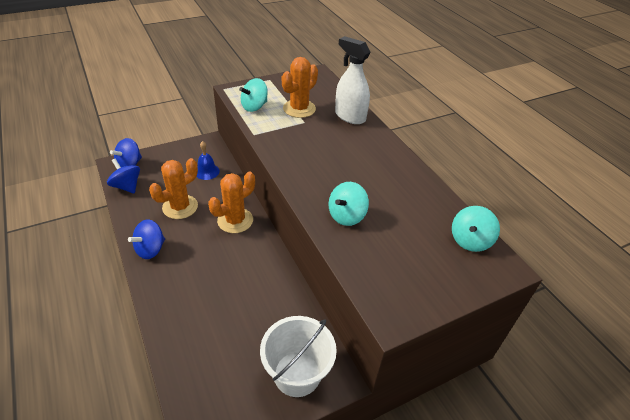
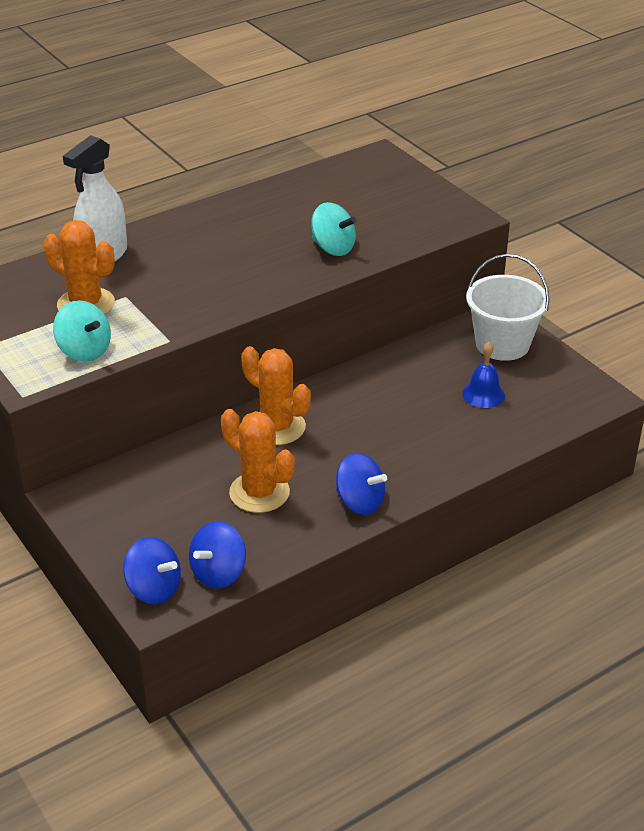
camera: 95 degrees left, 5 degrees down
(207, 171) = (160, 481): blue bell -> blue bell (483, 394)
(470, 240) = (346, 171): turquoise spinning top -> none

